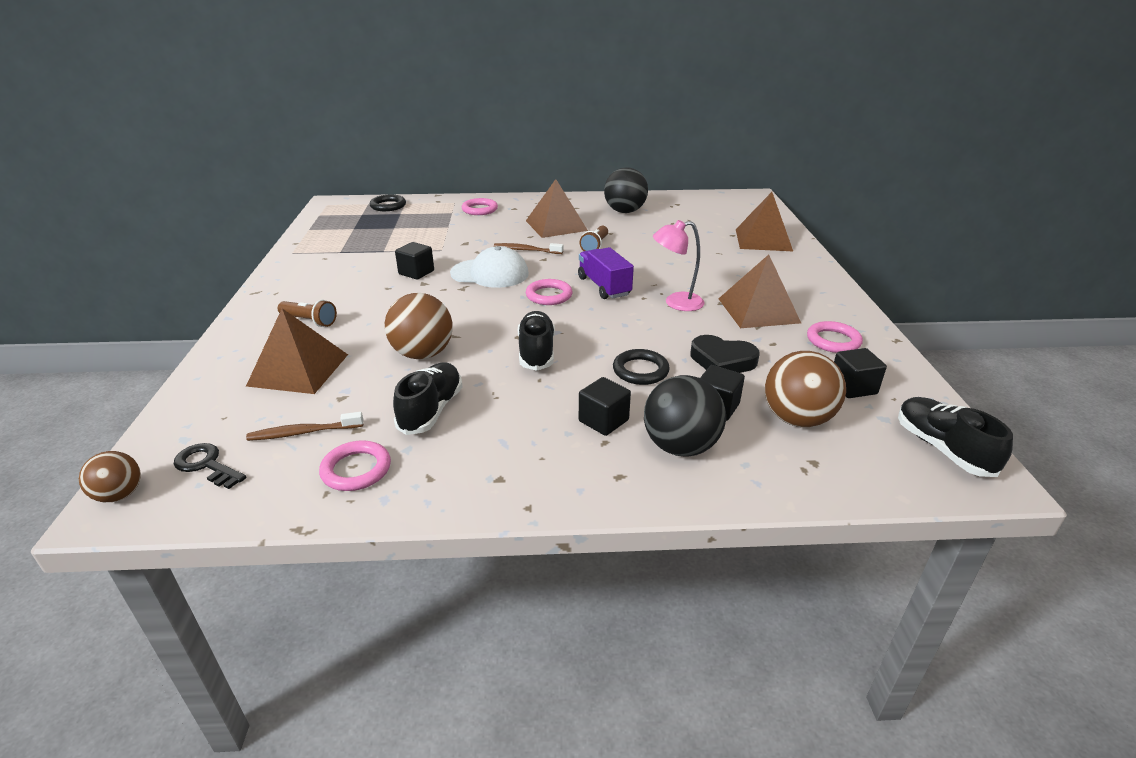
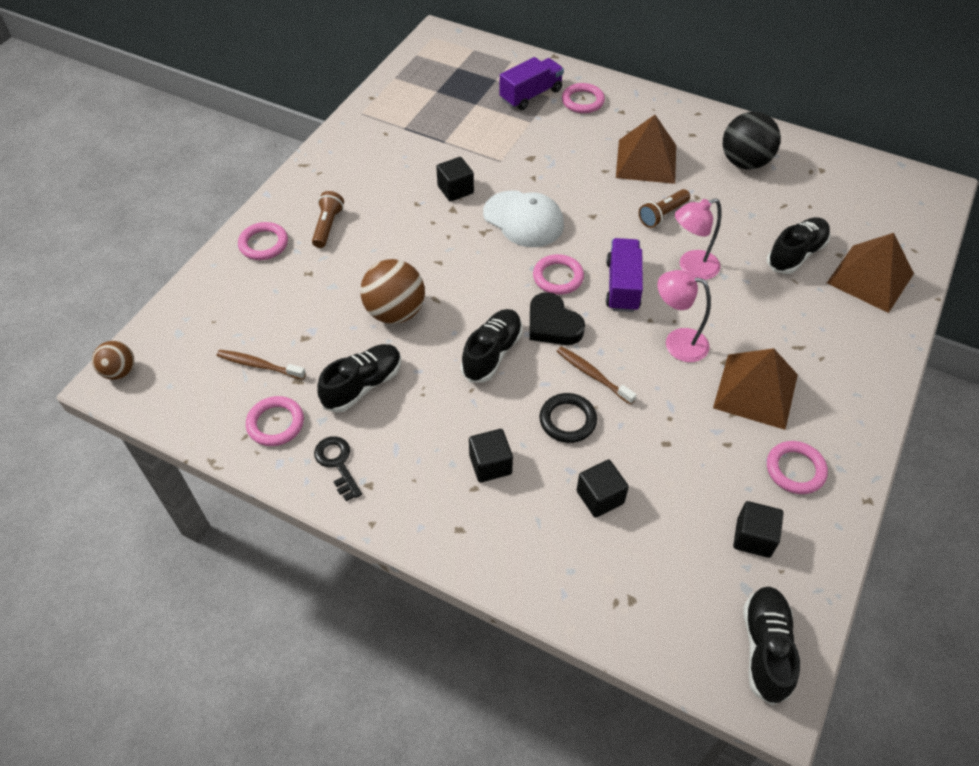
camera: 30 degrees right, 20 degrees up
(207, 465) = (182, 369): black key -> black key (337, 464)
(247, 349) = (263, 244): none -> pink ring
(299, 369) = (289, 288): brown pyramid -> none
(310, 321) = (328, 226): brown flashlight -> brown flashlight turned 135 degrees counterclockwise
(388, 206) = (491, 61): black ring -> none
(436, 215) = (531, 95): none -> purple truck
(526, 250) = (584, 194): brown toothbrush -> brown toothbrush (593, 375)
(644, 265) = (691, 268): none -> pink lamp
(680, 446) = (532, 525): black ball -> none
(705, 241) = (796, 254): none -> black shoe
(722, 361) = (655, 443): black heart -> black heart (553, 324)
(797, 419) = (661, 547): brown ball -> none

